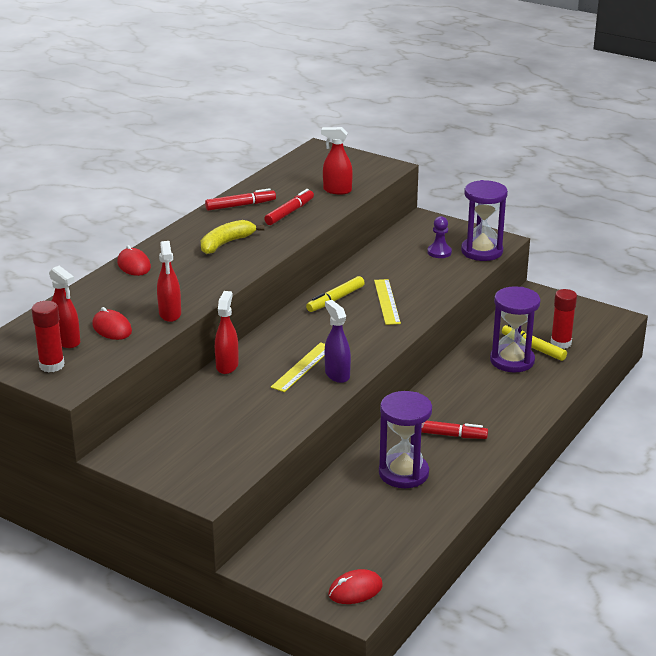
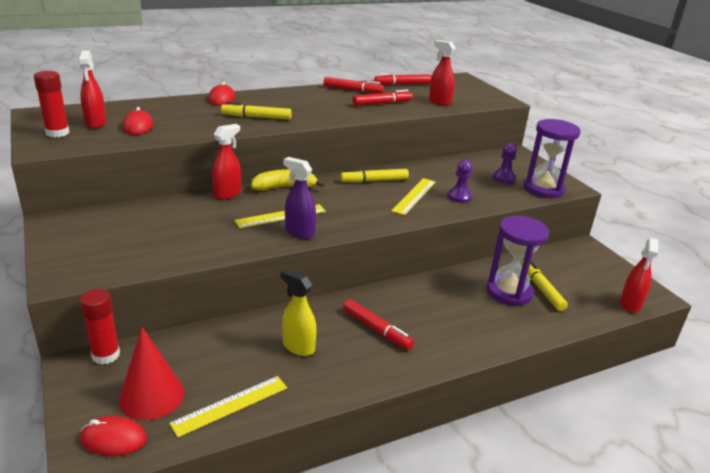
camera: 30 degrees right, 0 degrees up
(170, 314) = (191, 131): red spray bottle -> red spray bottle (630, 304)
(201, 274) = (256, 117): none -> yellow marker
(226, 243) = (306, 106): yellow banana -> yellow banana (284, 187)
(275, 179) = (402, 84): none -> red marker
(337, 374) = (299, 232): purple spray bottle -> purple spray bottle turned 60 degrees counterclockwise
(343, 554) = (151, 396): none -> red cone
(403, 473) = (298, 346): purple hourglass -> yellow spray bottle
(406, 533) = (230, 405): none -> yellow ruler
(424, 287) = (459, 197): none -> purple pawn
(561, 343) = (573, 295): red glue stick -> red glue stick (106, 355)

